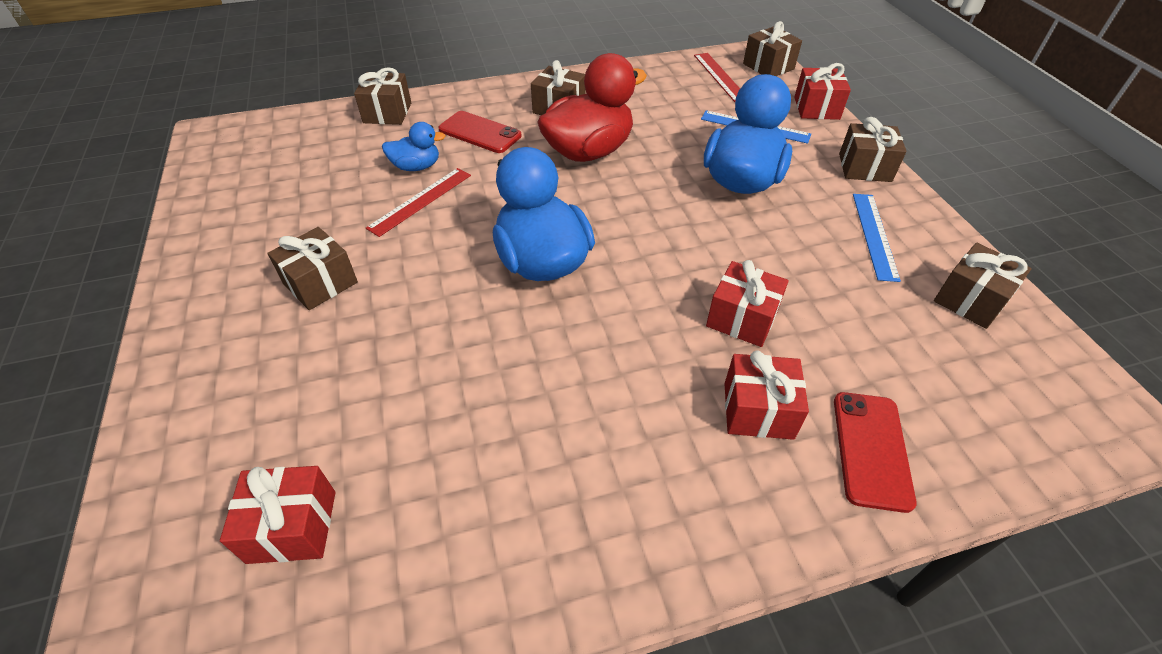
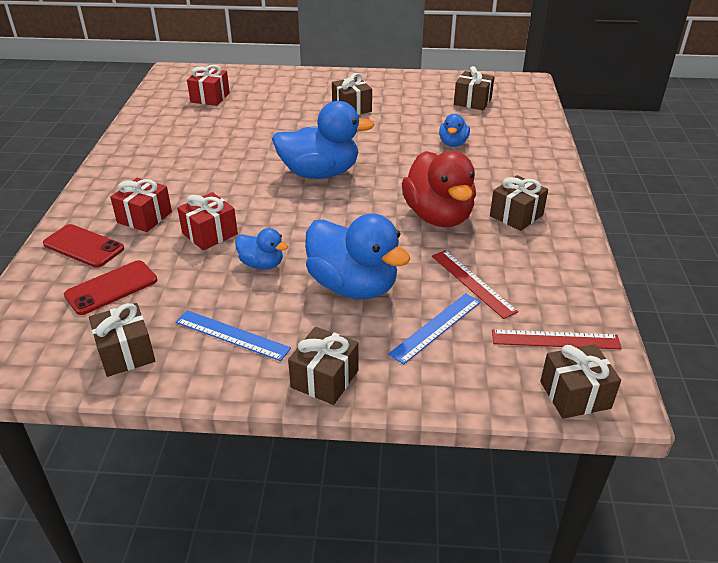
camera: 110 degrees right, 10 degrees down
(387, 113) = (535, 139): brown gift -> brown gift (472, 101)
(420, 201) = (410, 141): red ruler -> red ruler (472, 283)
(480, 133) = (489, 172): red phone -> red phone (111, 288)
(760, 251) = (262, 264): none -> blue duck
(816, 108) = (455, 395): red gift -> none

